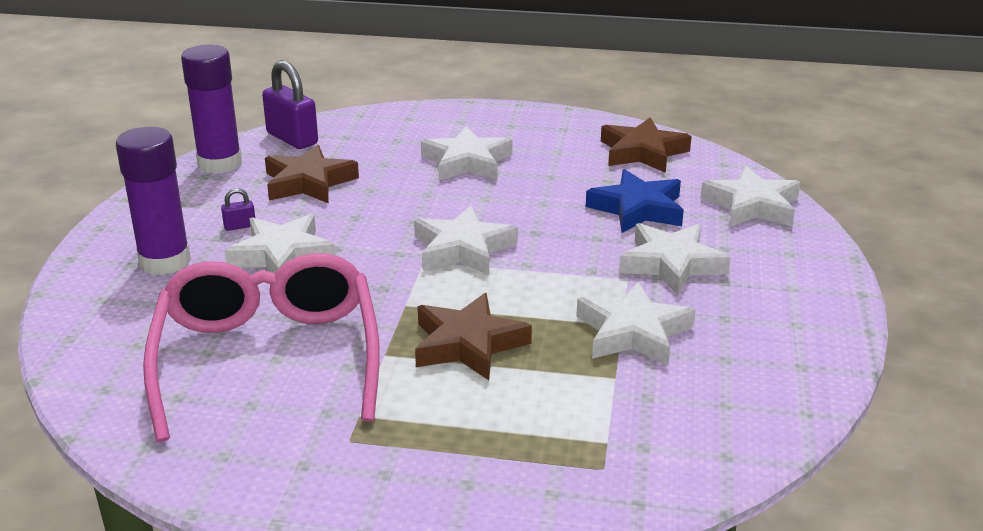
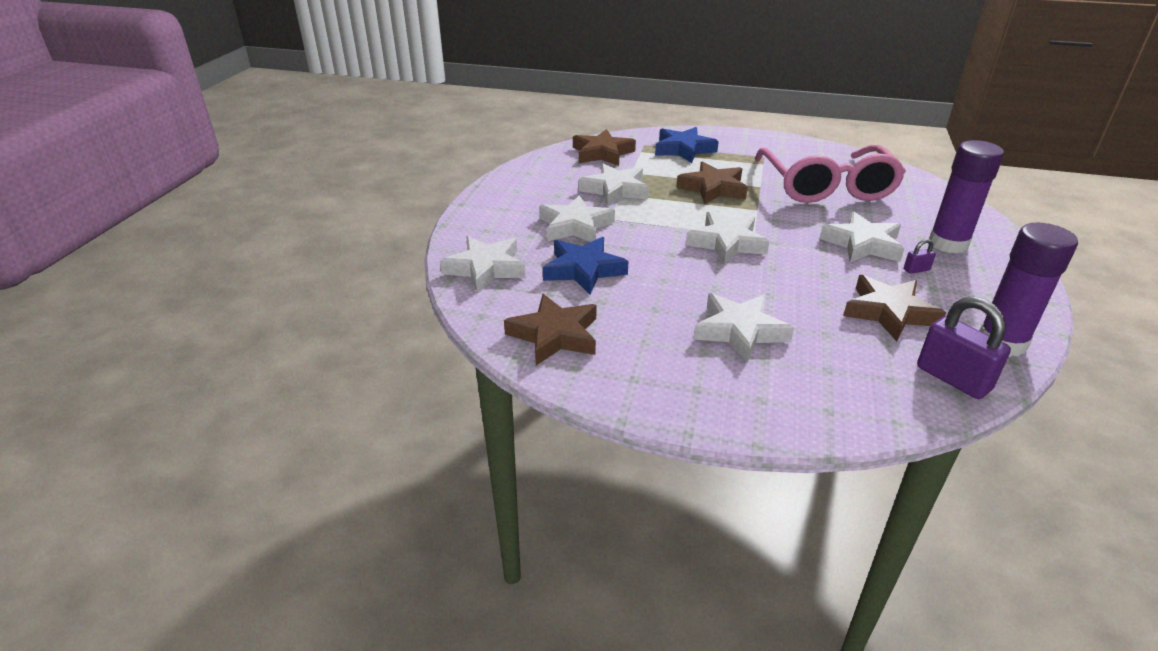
camera: 175 degrees left, 5 degrees up
(516, 453) = (683, 149): none -> blue star
(686, 430) = (602, 153): none -> brown star

